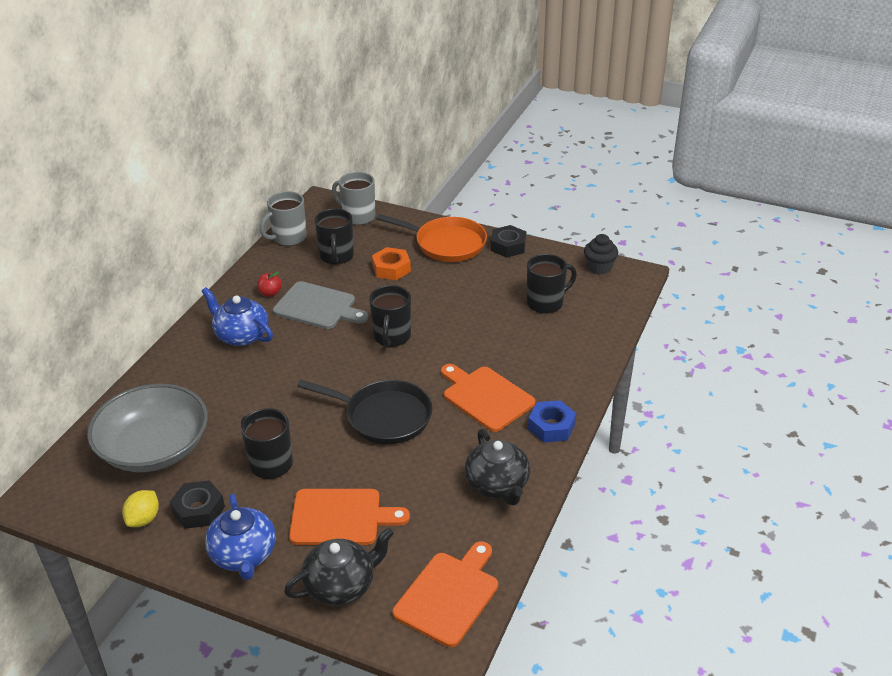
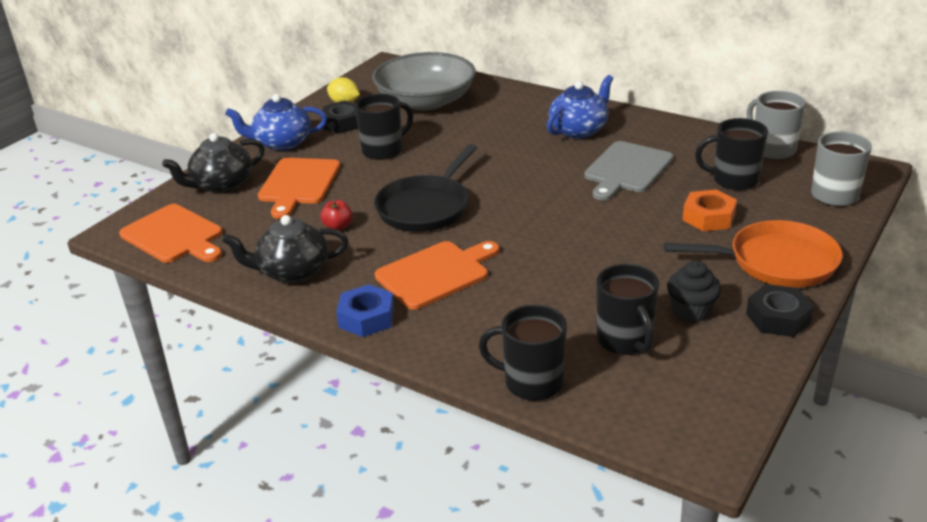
camera: 100 degrees right, 5 degrees down
(270, 293) = (654, 142): red apple -> red apple (338, 227)
(341, 585) = (221, 184): black teapot -> black teapot turned 75 degrees clockwise
(392, 337) = (563, 215): black mug -> black mug (532, 382)
(446, 244) = (776, 262): orange pan -> orange pan turned 120 degrees counterclockwise
(599, 267) = (724, 409): black cupcake -> black cupcake (691, 311)

